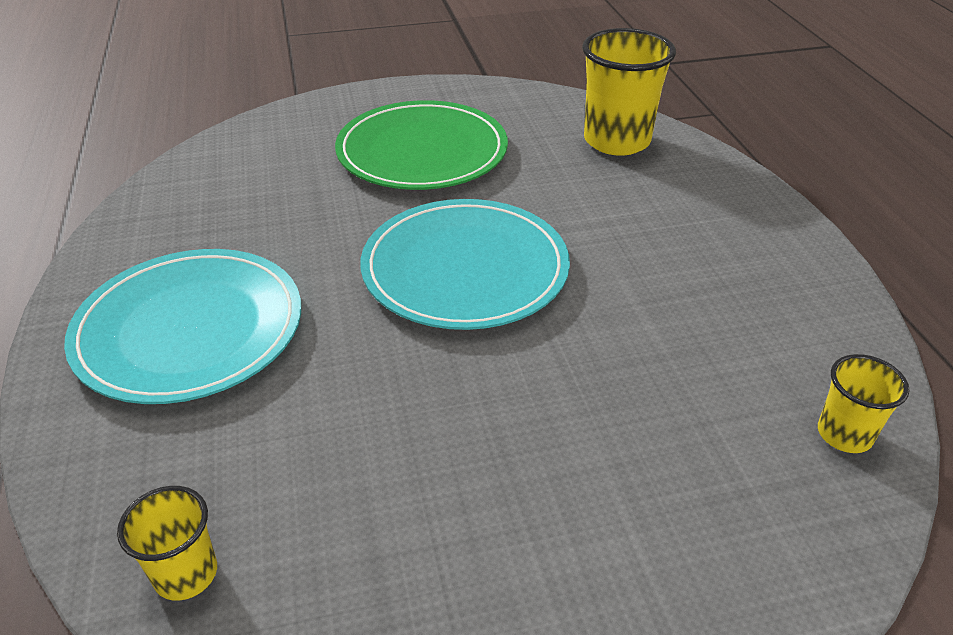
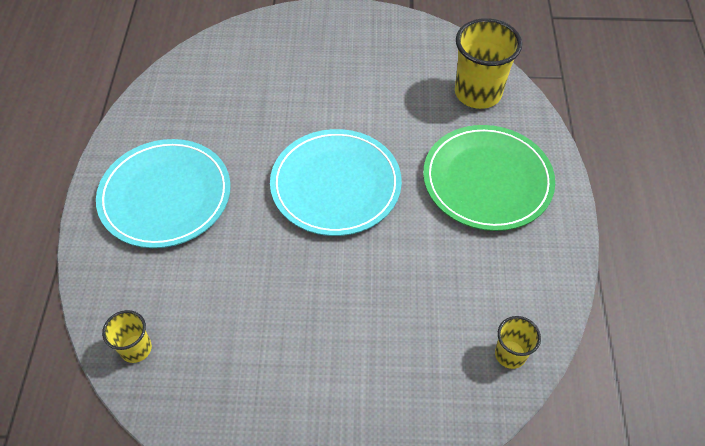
camera: 15 degrees right, 15 degrees up
(422, 151) = (341, 77): green plate -> green plate (487, 180)

